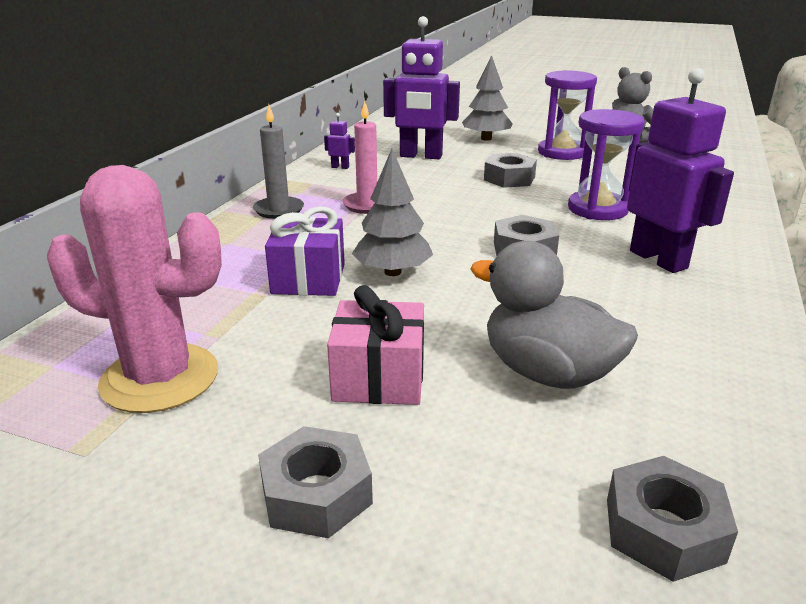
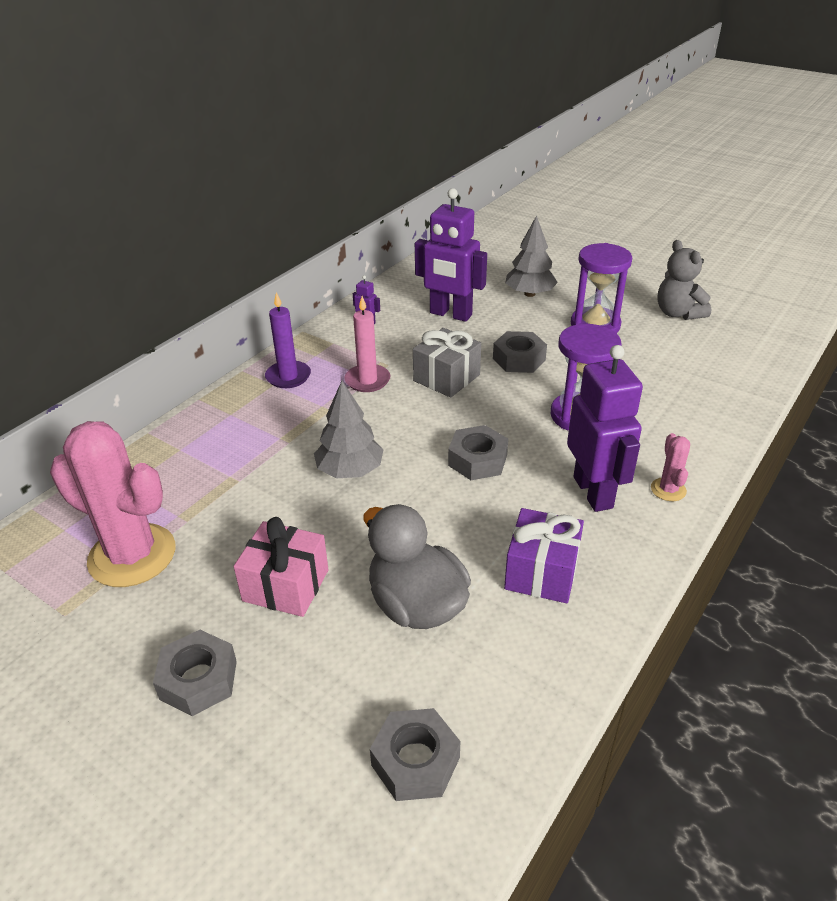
camera: 15 degrees right, 10 degrees up
(279, 210) = (288, 377): grey candle -> purple candle
(308, 279) = (278, 468): purple gift -> purple gift (541, 572)
(448, 196) = (446, 378): none -> grey gift
(726, 250) = (668, 490): none -> pink cactus

